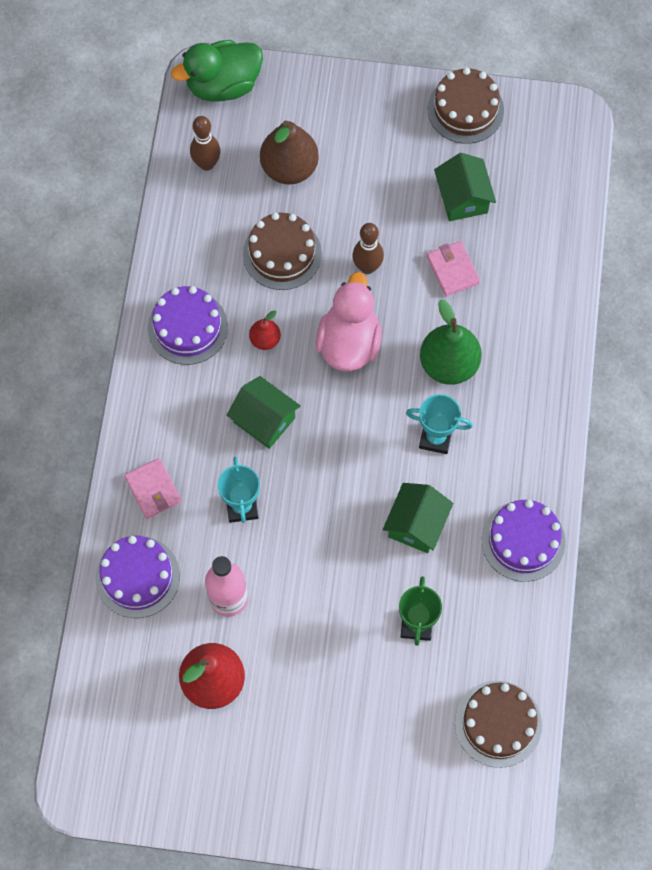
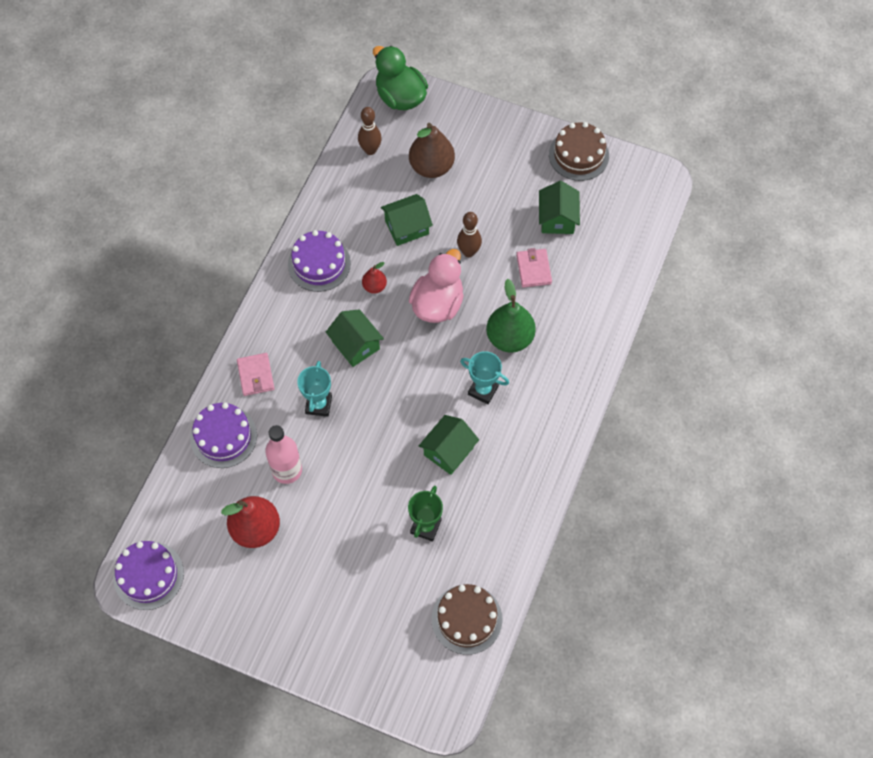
camera: 15 degrees right, 5 degrees down
(223, 85) = (400, 97): green duck -> green duck turned 60 degrees clockwise
(282, 254) = (407, 227): brown cake -> green house
(523, 541) = (528, 484): purple cake -> purple cake (148, 575)

